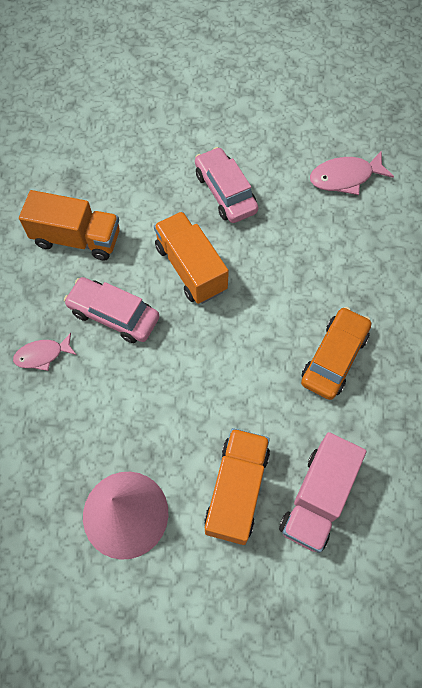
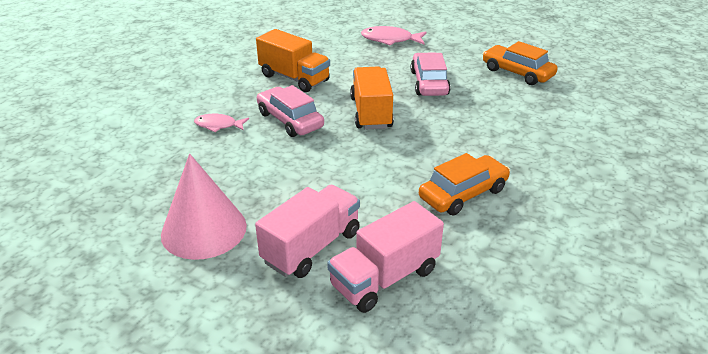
camera: 25 degrees right, 30 degrees down
(236, 490) = (311, 247): orange truck -> pink truck
(306, 139) = (517, 72): none -> orange car
(345, 177) = (540, 98): pink fish -> pink fish (390, 40)

